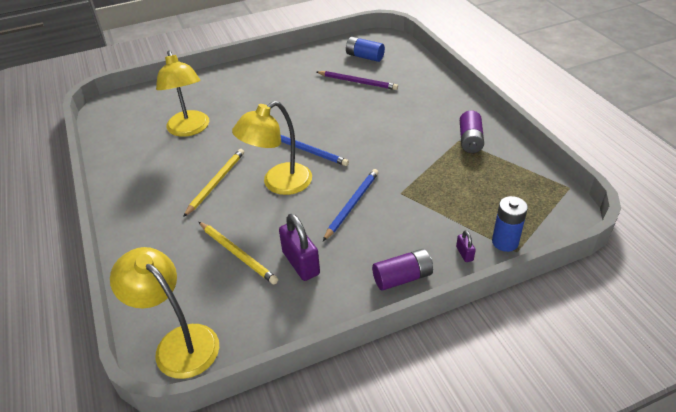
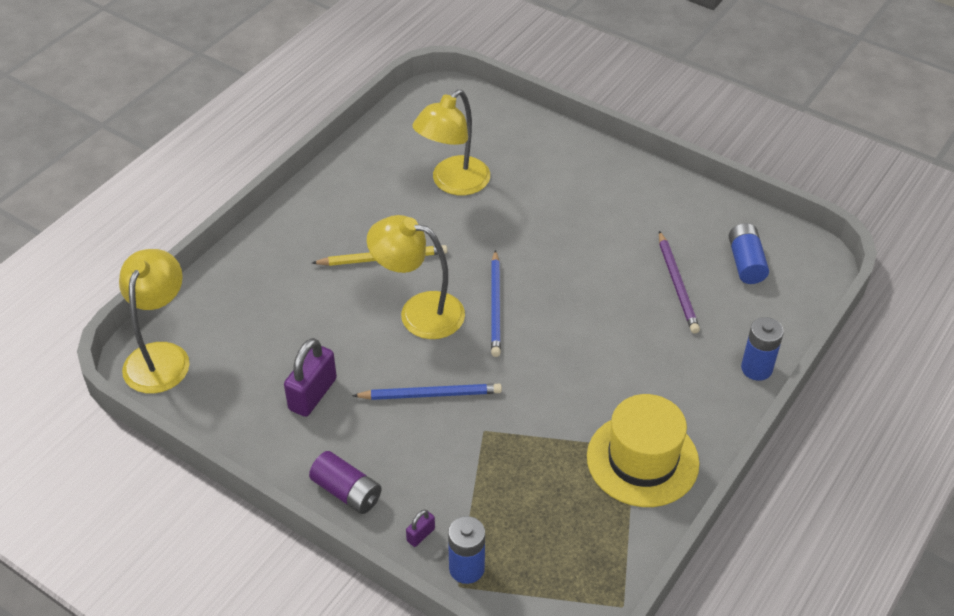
camera: 55 degrees right, 5 degrees up
(237, 254) = (292, 336): yellow pencil -> none
(437, 80) = (756, 368): none -> blue battery
(470, 140) = (642, 460): purple battery -> yellow hat

